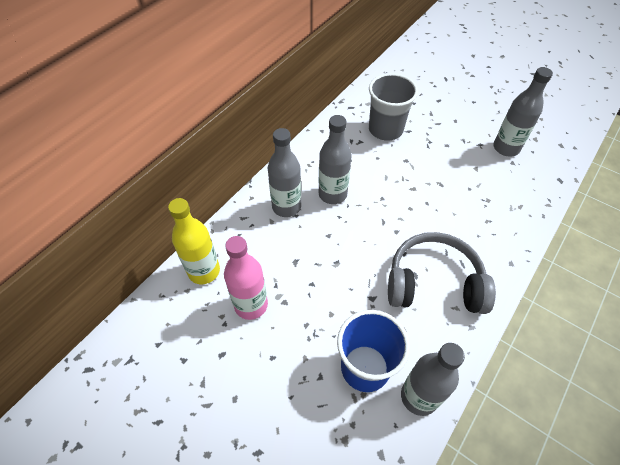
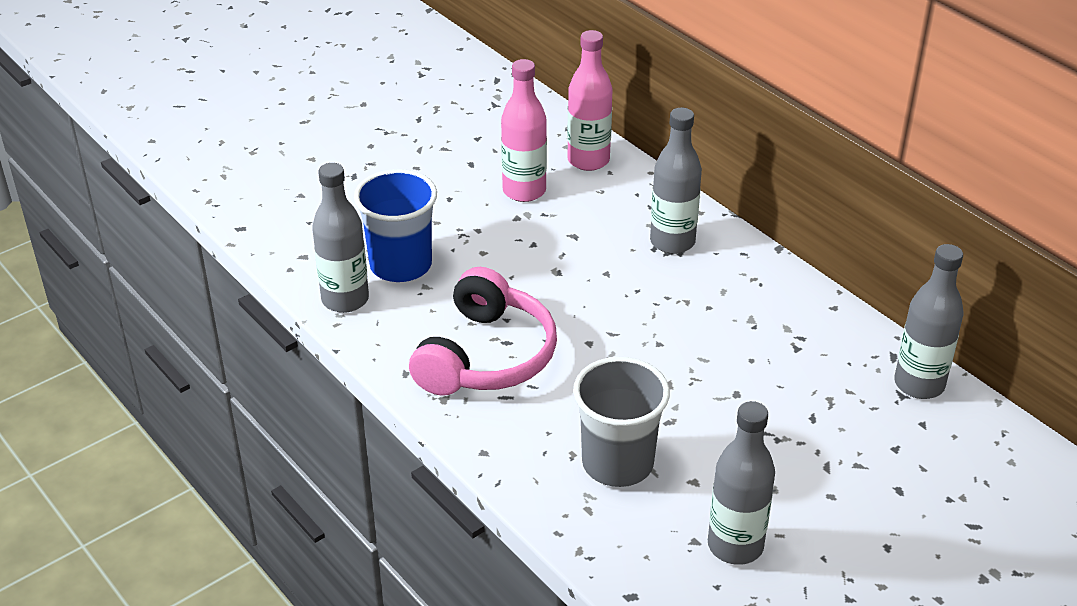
camera: 105 degrees right, 15 degrees down
(204, 271) = (588, 160): yellow bottle -> pink bottle
(332, 194) = (683, 291): grey bottle -> grey bottle (919, 384)
(385, 129) = (821, 387): grey cup -> grey cup (617, 463)
(434, 283) = (486, 356): grey headphones -> pink headphones

